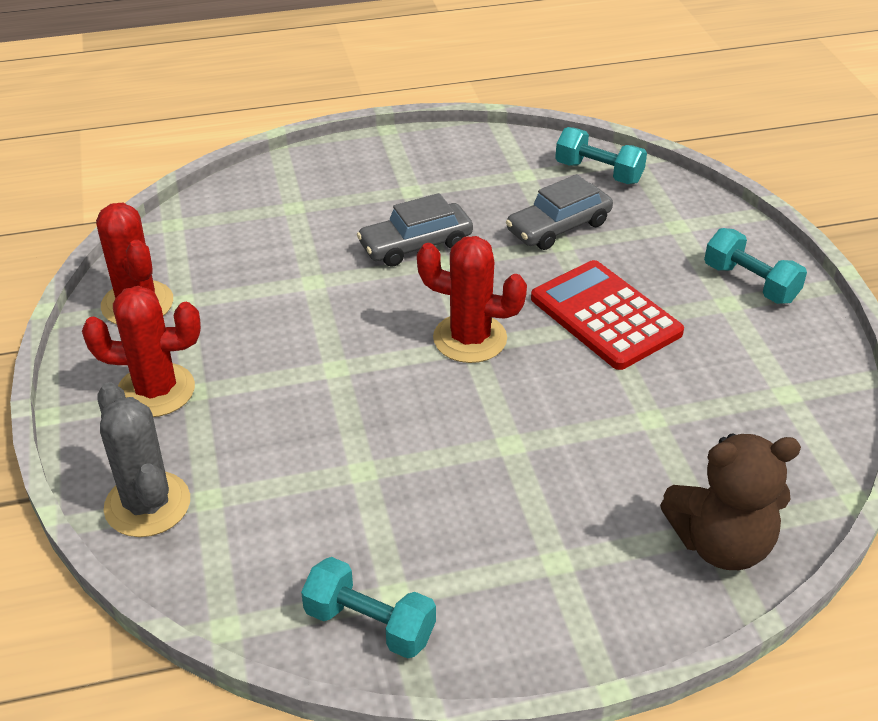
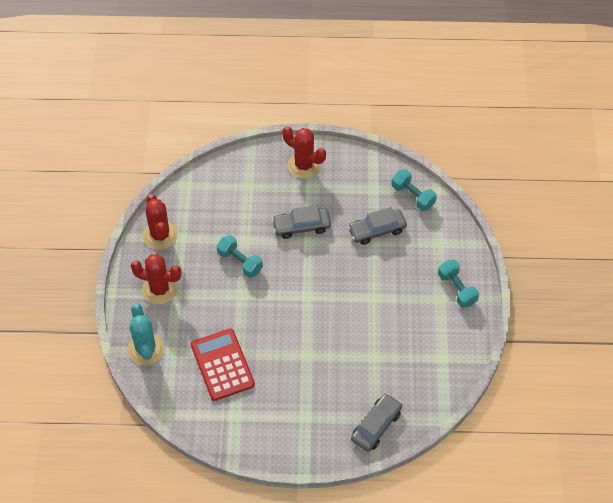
camera: 15 degrees right, 15 degrees up
(147, 504) = (146, 349): grey cactus -> turquoise cactus
(370, 624) = (221, 426): turquoise dumbbell -> turquoise dumbbell (240, 262)
(470, 338) = (308, 292): red cactus -> red cactus (304, 165)
(605, 316) = (377, 293): red calculator -> red calculator (222, 365)
(721, 544) = (376, 426): brown teddy bear -> grey car

